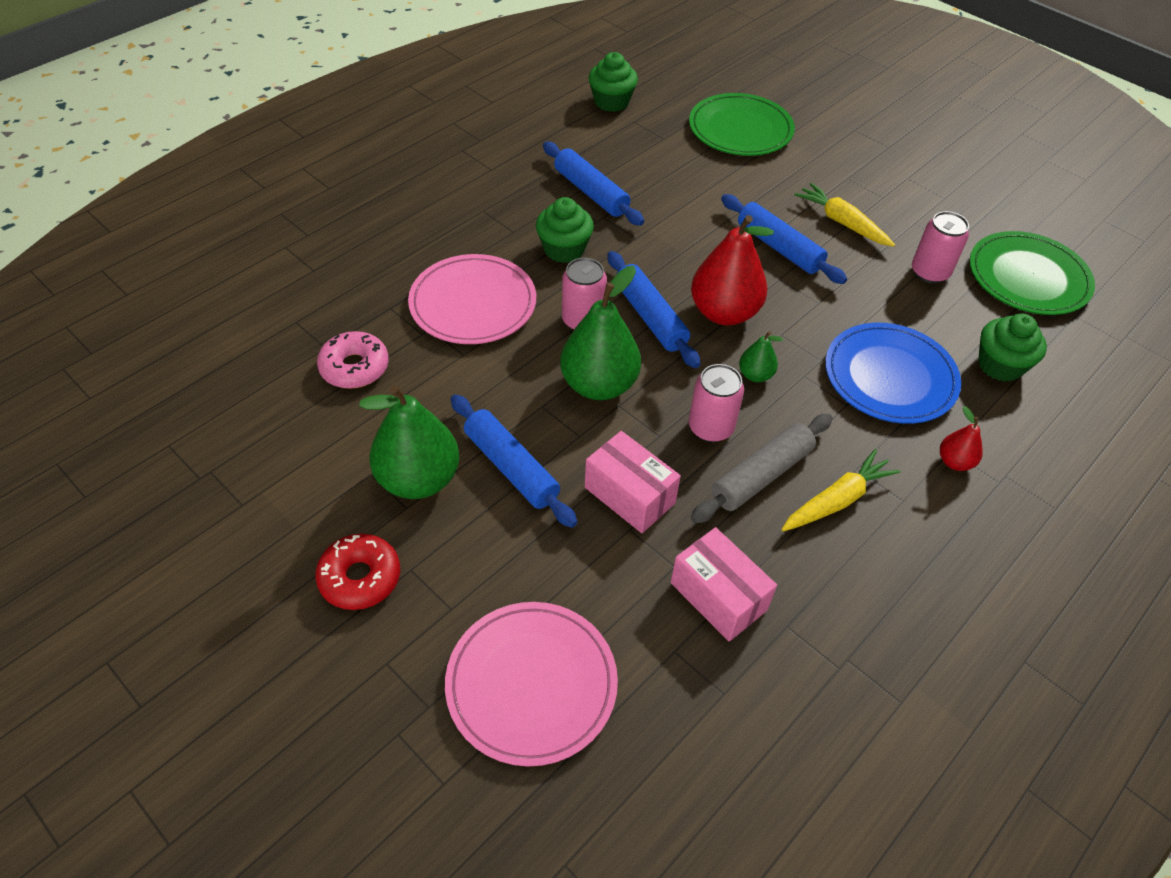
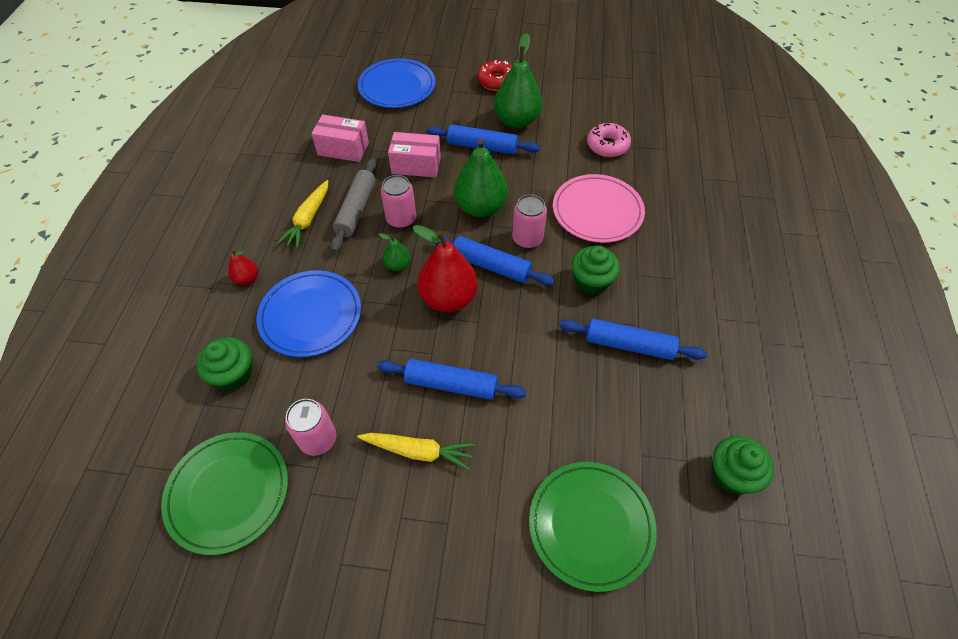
camera: 145 degrees right, 5 degrees up
(531, 684) = (397, 87): pink plate -> blue plate

